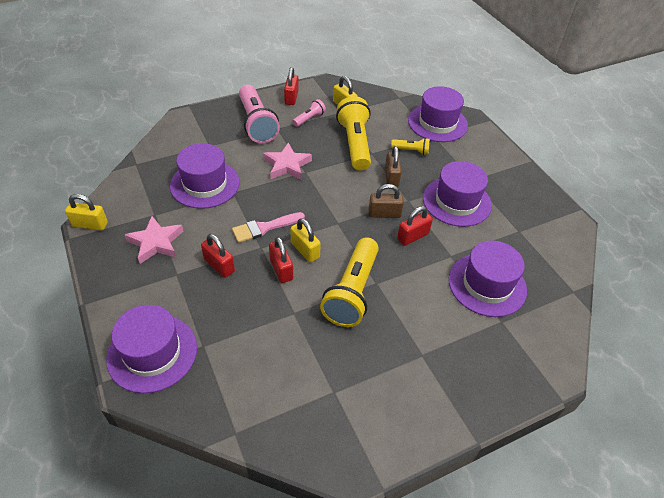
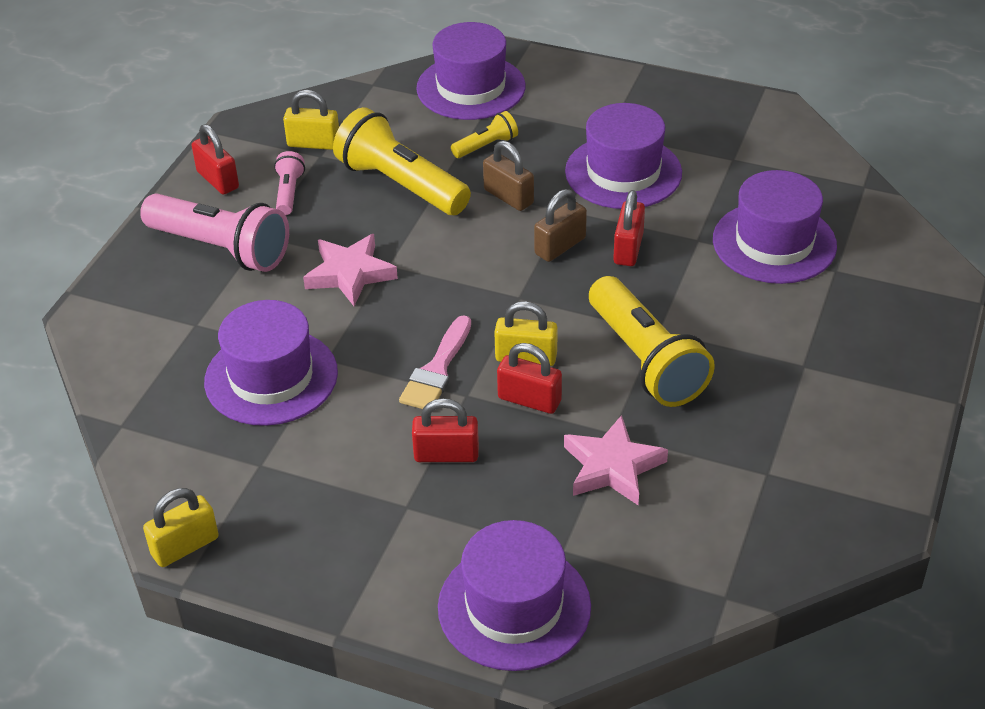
camera: 40 degrees left, 5 degrees down
(156, 242) = (319, 494): pink star -> pink star (612, 467)

